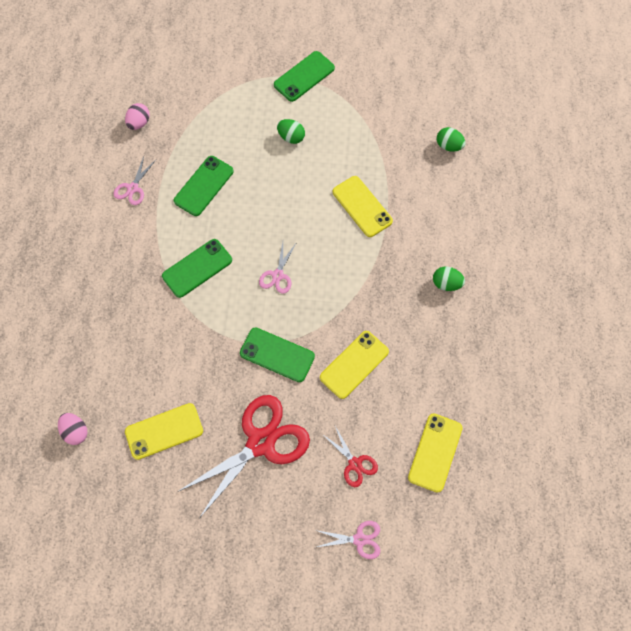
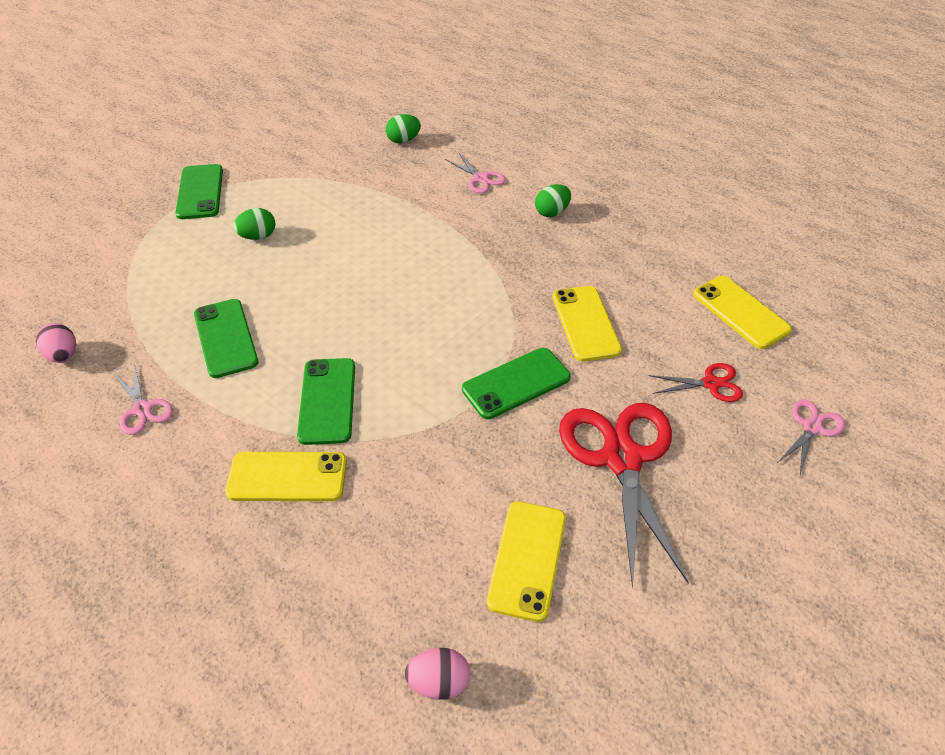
camera: 55 degrees left, 20 degrees down
(277, 275) = (414, 331): pink scissors -> pink scissors (480, 179)
(362, 206) = (403, 226): yellow phone -> yellow phone (287, 477)

